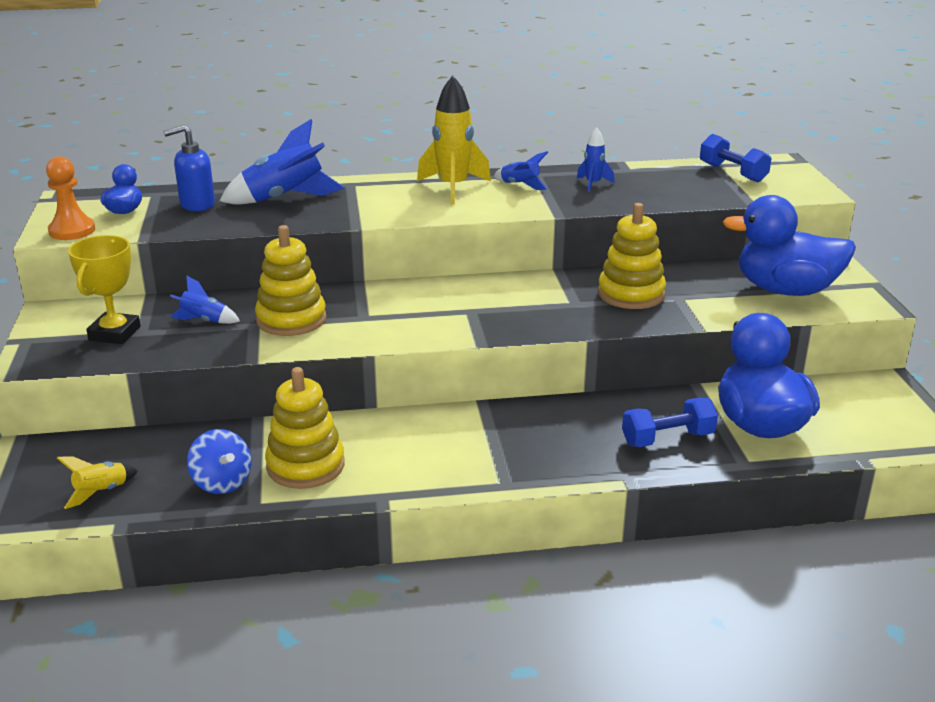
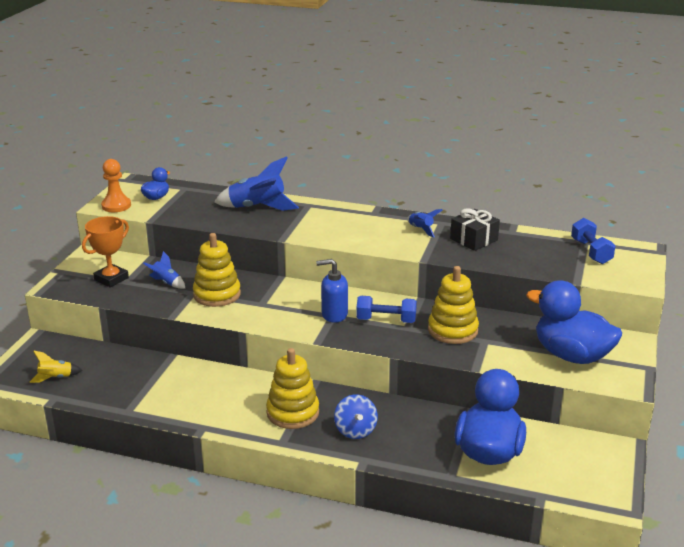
camera: 25 degrees right, 0 degrees up
(114, 333) = (111, 279): yellow trophy -> orange trophy
(197, 204) = (201, 201): blue soap dispenser -> blue soap dispenser (334, 314)
(222, 483) = (121, 391): blue spinning top -> blue spinning top (355, 430)
(305, 466) = (175, 394): yellow stacking toy -> yellow stacking toy (293, 412)
(453, 188) = (372, 222): yellow rocket -> none
(593, 184) = (474, 239): blue rocket -> black gift
(667, 438) = (414, 442): blue dumbbell -> blue dumbbell (386, 320)

